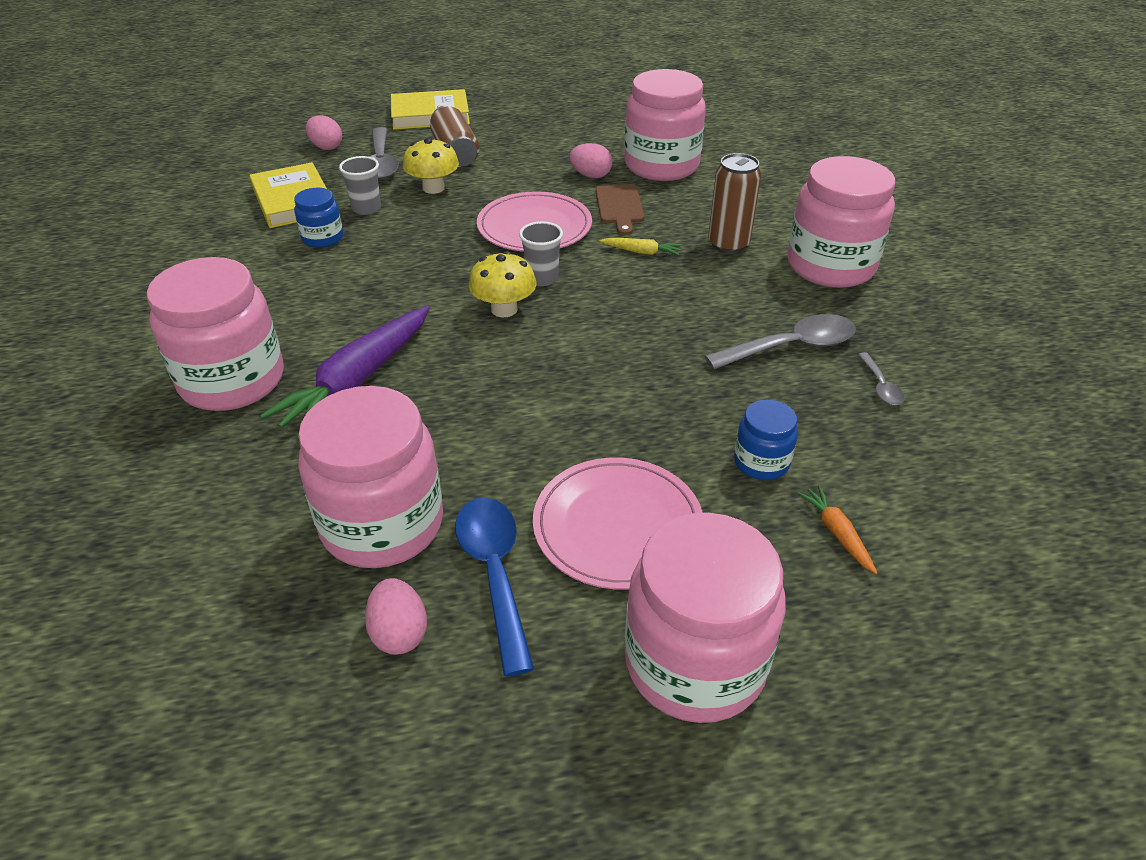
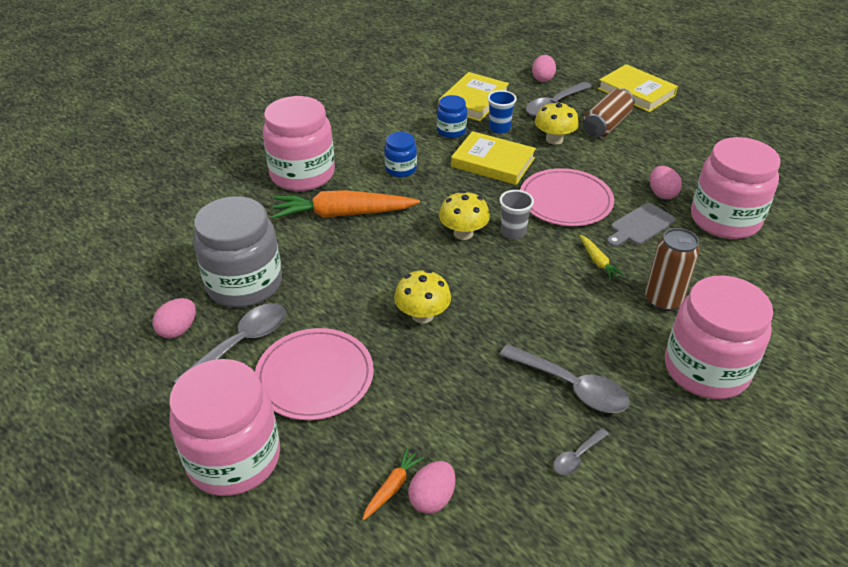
camera: 55 degrees right, 0 degrees up
(357, 380) = (343, 214): purple carrot -> orange carrot
(366, 208) = (499, 128): grey cup -> blue cup
(382, 524) = (244, 284): pink jar -> grey jar
(416, 238) = (493, 162): none -> yellow book
(494, 573) = (241, 343): blue spoon -> grey spoon
(601, 396) = (422, 315): none -> yellow mushroom
(620, 207) = (640, 225): brown cutting board -> grey cutting board
(761, 462) = (428, 420): blue jar -> blue jar (401, 169)
(871, 508) = (432, 498): none -> pink egg

